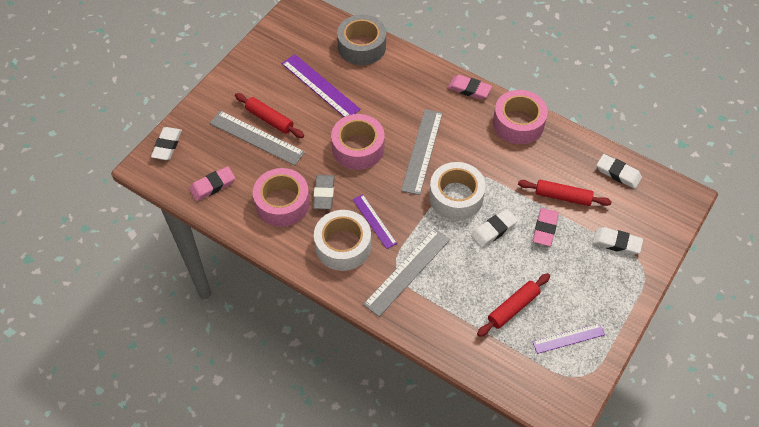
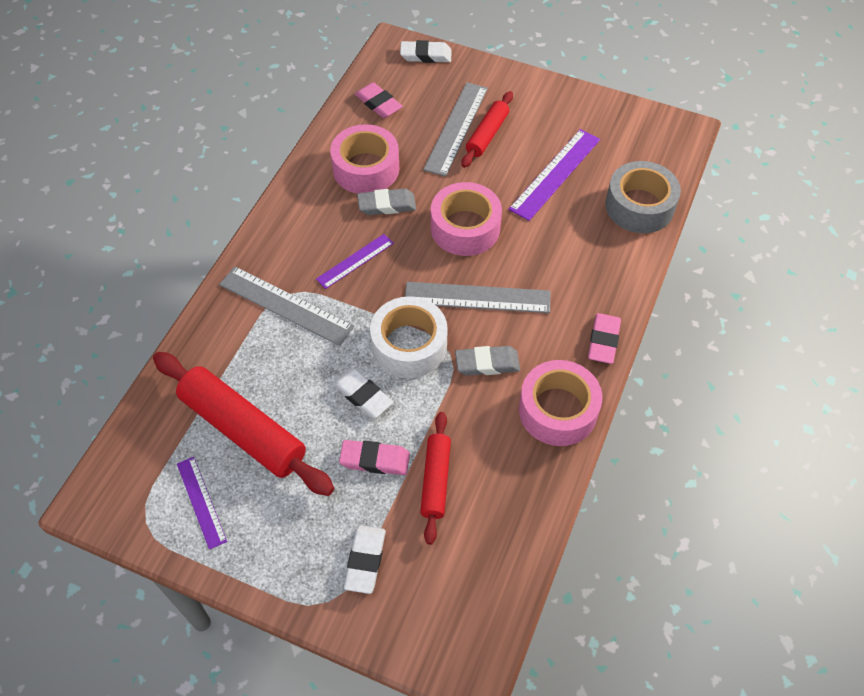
camera: 80 degrees right, 0 degrees up
(343, 245) = (314, 235): white tape -> none
(477, 154) = (487, 363): none -> grey eraser
(513, 308) = (243, 429): red rolling pin -> red rolling pin, size x1.76
(618, 173) = (496, 559): white eraser -> none

